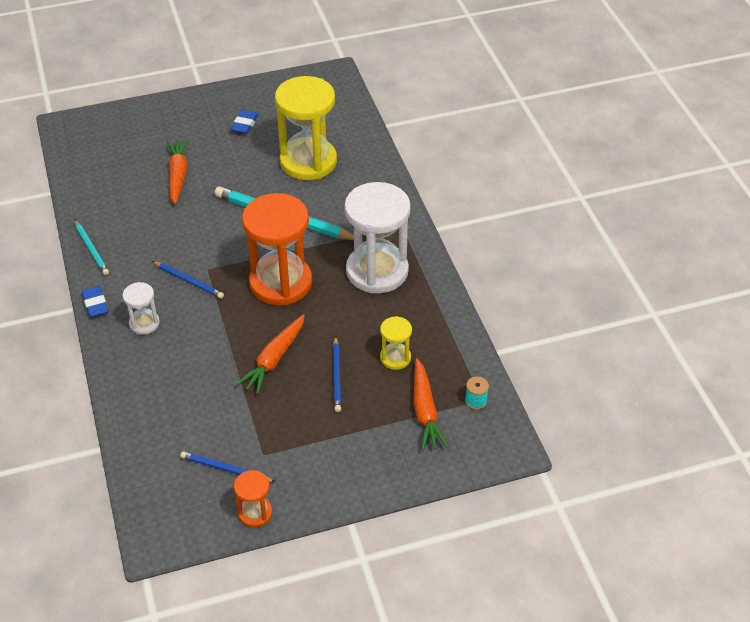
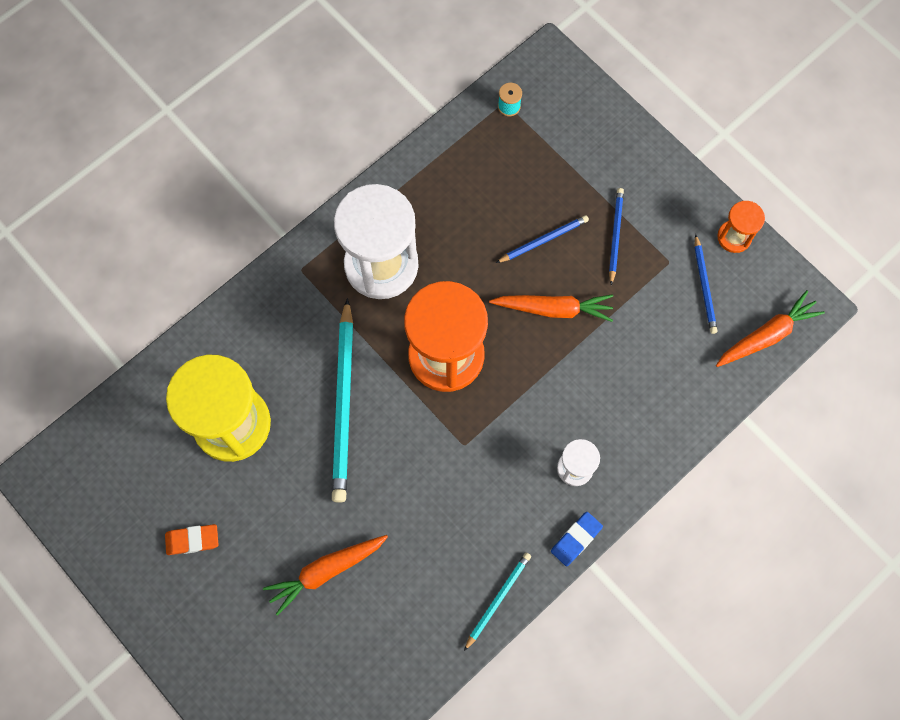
camera: 115 degrees left, 25 degrees up
(189, 281) = (491, 456): blue pencil -> blue pencil (615, 235)
(245, 124) = (192, 540): blue eraser -> orange eraser
(395, 358) = (493, 197): yellow hourglass -> none
(425, 411) = (544, 144): orange carrot -> orange carrot (767, 335)

